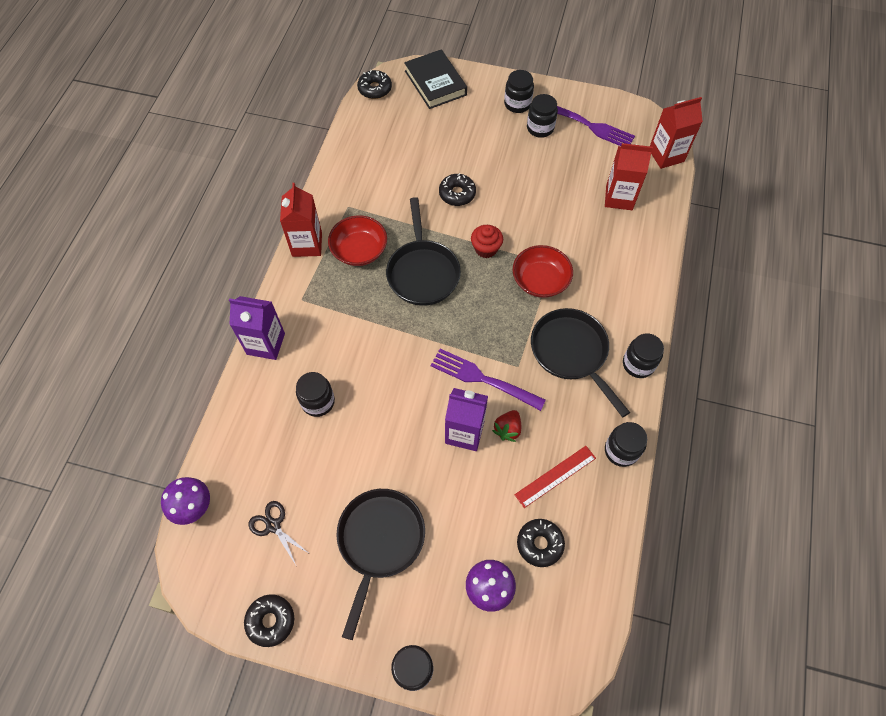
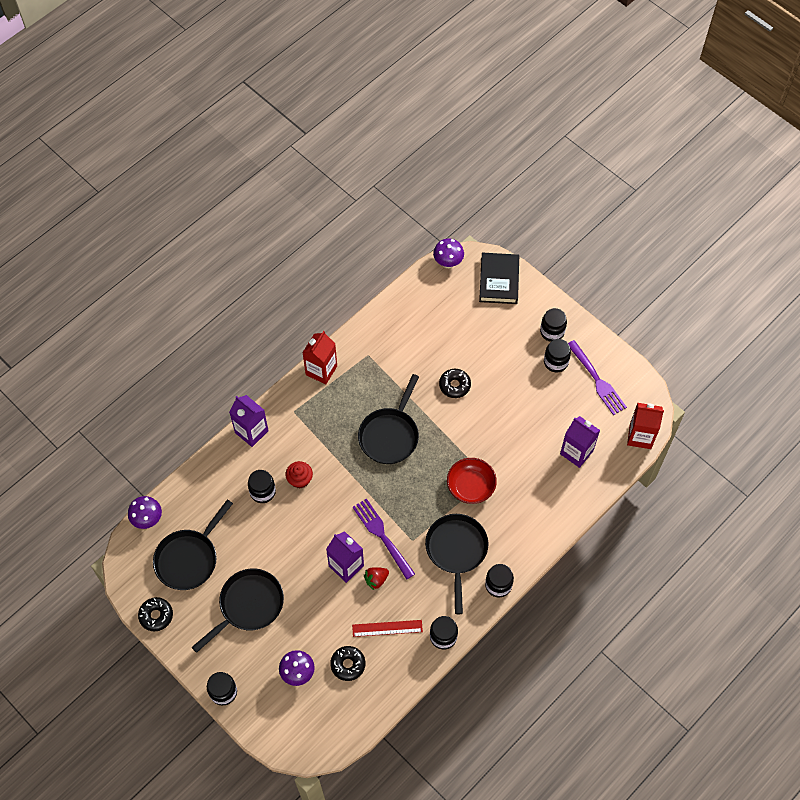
camera: 30 degrees right, 0 degrees up
(273, 525) = (189, 558): black scissors -> black pan
(359, 250) = (355, 394): red bowl -> none
(375, 89) = (448, 263): black donut -> purple mushroom
(486, 249) = (447, 441): red cupcake -> red cupcake (300, 479)
(619, 198) = (576, 452): red carton -> purple carton

